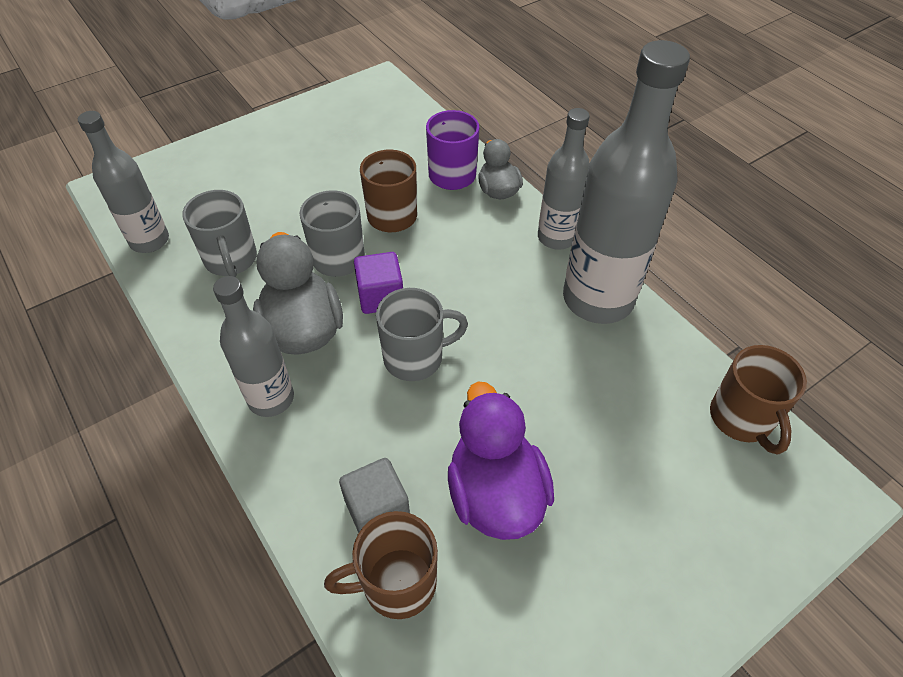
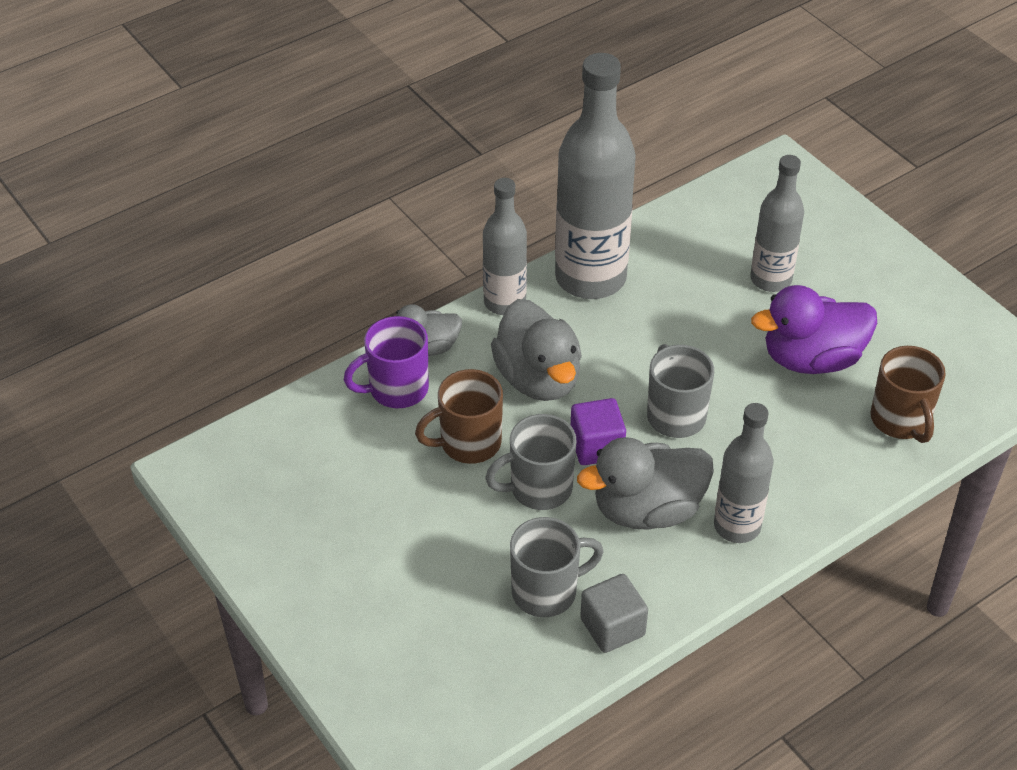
camera: 90 degrees left, 5 degrees down
(149, 241) = (515, 685): grey bottle -> grey bottle (771, 279)
(377, 509) = (840, 436): grey cube -> grey cube (612, 627)
(463, 259) = (538, 378): none -> grey duck
(741, 419) = (718, 202): brown mug -> none

